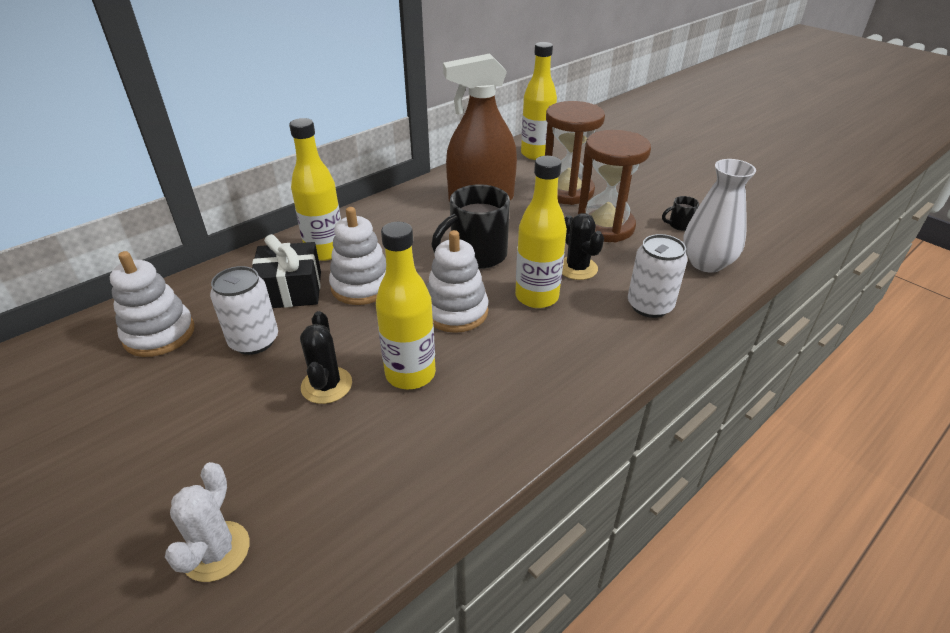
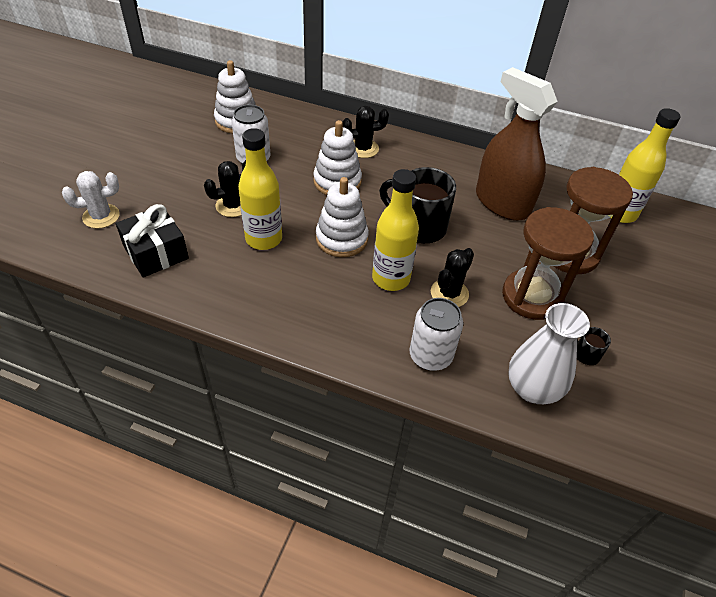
camera: 60 degrees right, 10 degrees up
(291, 290) = (310, 152): black gift -> black gift (156, 252)
(325, 251) = (363, 148): yellow bottle -> black cactus

